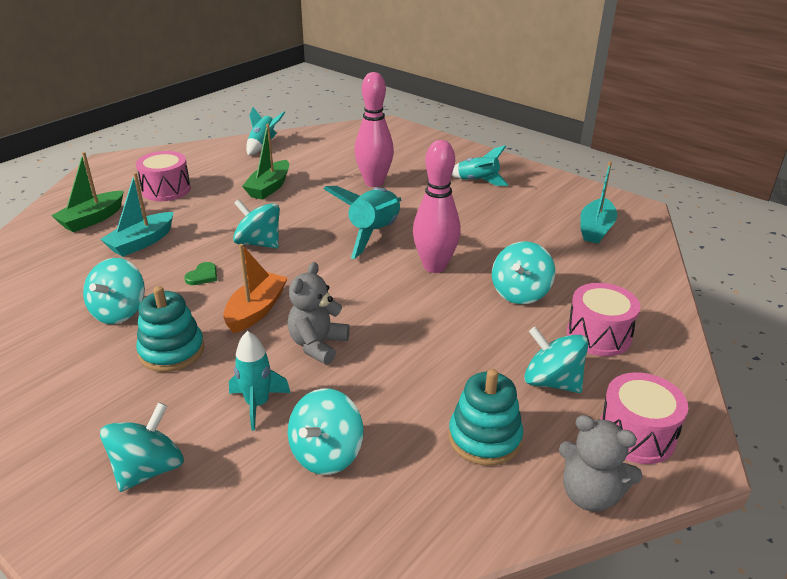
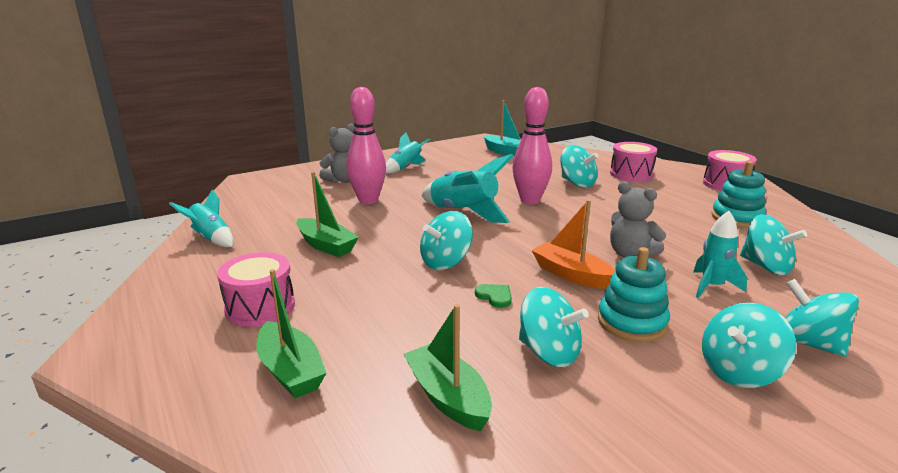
camera: 70 degrees left, 10 degrees down
(64, 278) = (448, 397): none -> green boat
(141, 242) = (392, 332): turquoise boat -> none
(552, 382) = (678, 193): turquoise spinning top -> turquoise spinning top (739, 371)
(590, 494) = (779, 202): grey teddy bear -> grey teddy bear (343, 180)

